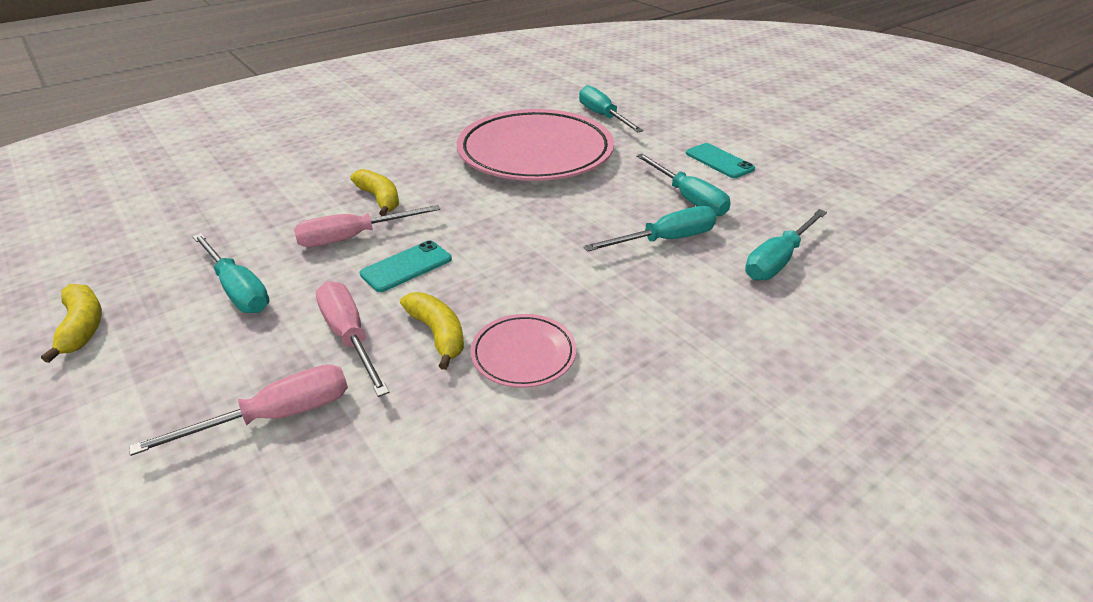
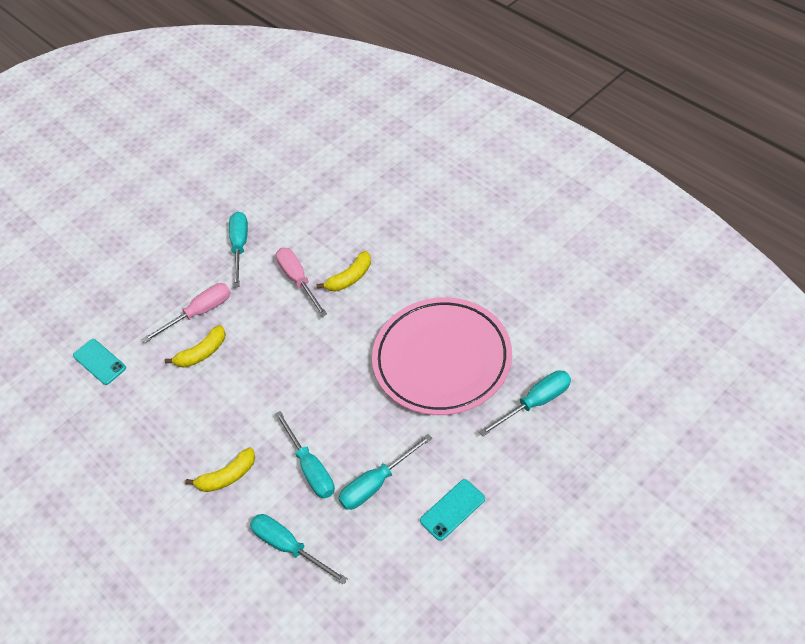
camera: 90 degrees right, 15 degrees up
(83, 327) = (206, 199): yellow banana -> yellow banana (227, 476)
(238, 290) = (240, 246): turquoise screwdriver -> turquoise screwdriver turned 135 degrees clockwise
(276, 416) = (142, 304): pink screwdriver -> none
(406, 266) = (267, 318): turquoise phone -> turquoise phone (99, 362)
(523, 354) = (185, 398): pink plate -> none

